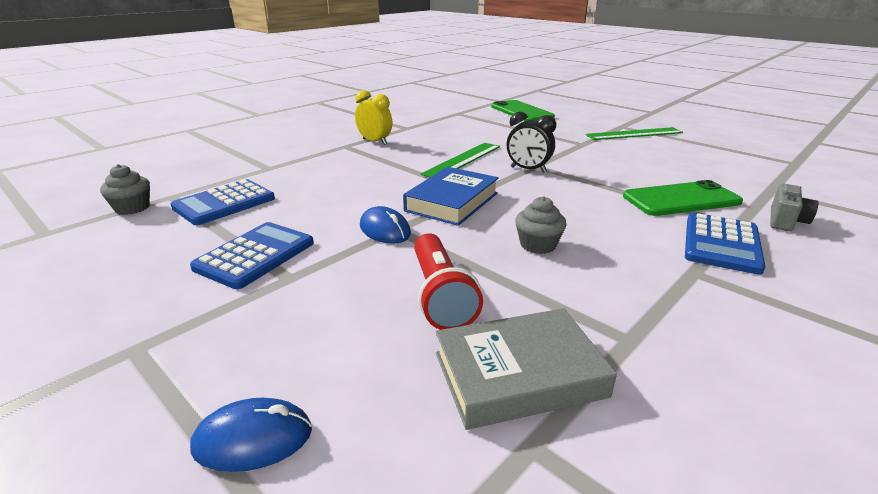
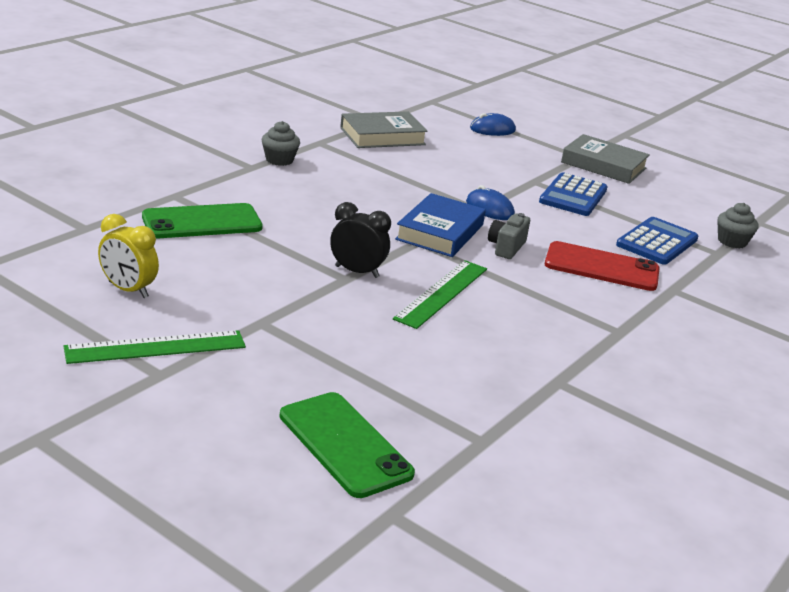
camera: 170 degrees right, 0 degrees up
(120, 326) = (603, 165): none -> grey book
(313, 180) = (601, 267): none -> red phone
(375, 142) = (584, 340): yellow clock -> yellow clock (128, 290)
(440, 295) = (429, 166): red flashlight -> none
(538, 245) = (361, 190): grey cupcake -> grey cupcake (279, 160)
(721, 244) = (209, 182): blue calculator -> none
(785, 221) = (125, 195): grey camera -> grey camera (506, 247)

